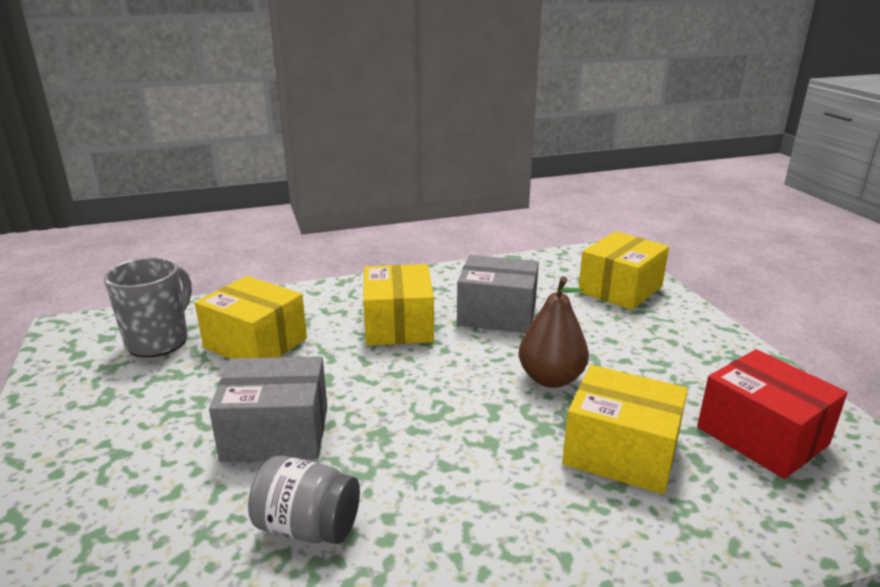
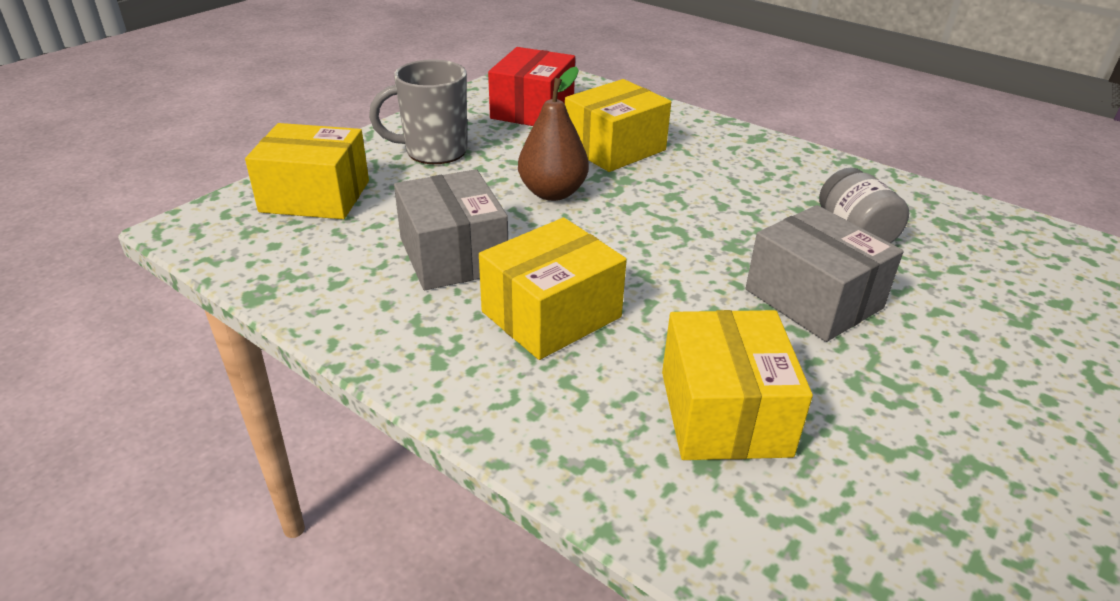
camera: 125 degrees left, 10 degrees up
(159, 341) = (844, 524): grey mug -> grey mug (433, 151)
(620, 452) = (614, 148): yellow box -> yellow box turned 60 degrees clockwise

